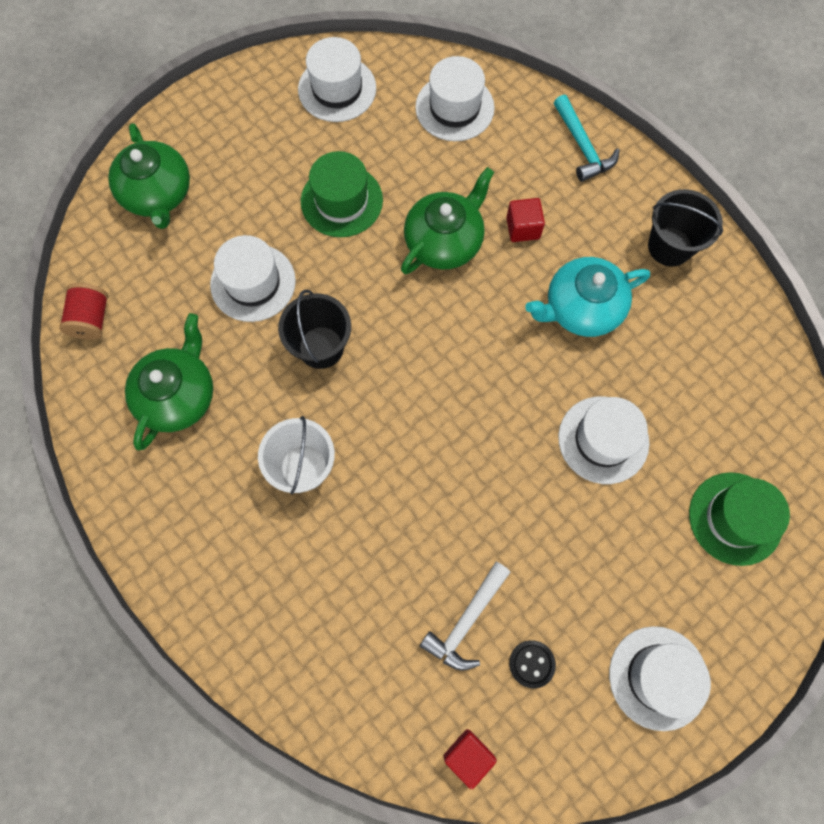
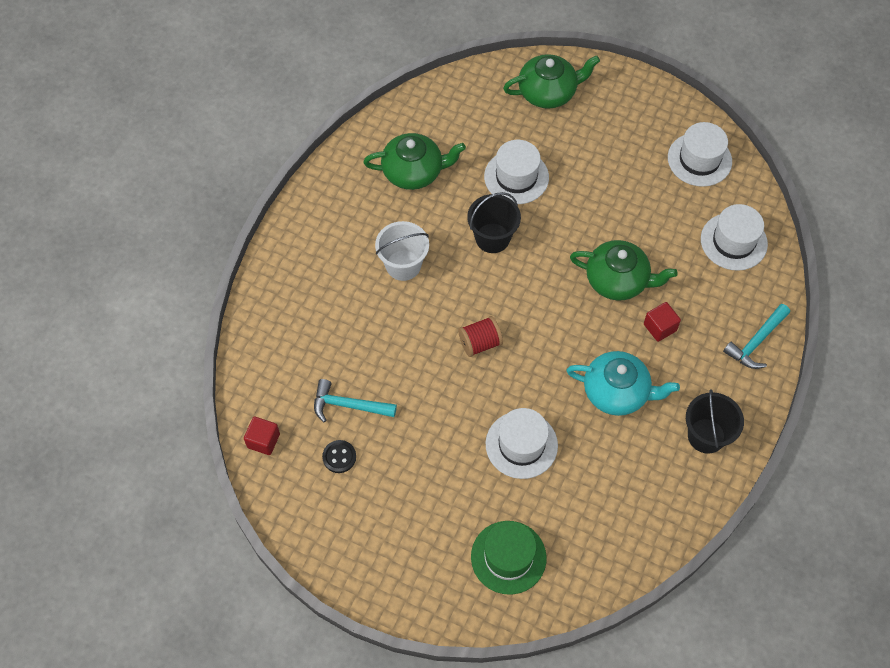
camera: 65 degrees right, 10 degrees down
(91, 319) = (438, 99): red spool -> red spool (480, 343)
(158, 194) = (548, 92): green teapot -> green teapot turned 150 degrees counterclockwise
(341, 201) = (610, 202): green hat -> none
(466, 621) = (349, 405): white hammer -> turquoise hammer
(581, 308) = (617, 392): turquoise teapot -> turquoise teapot turned 150 degrees clockwise
(658, 677) = (367, 542): white hat -> none

